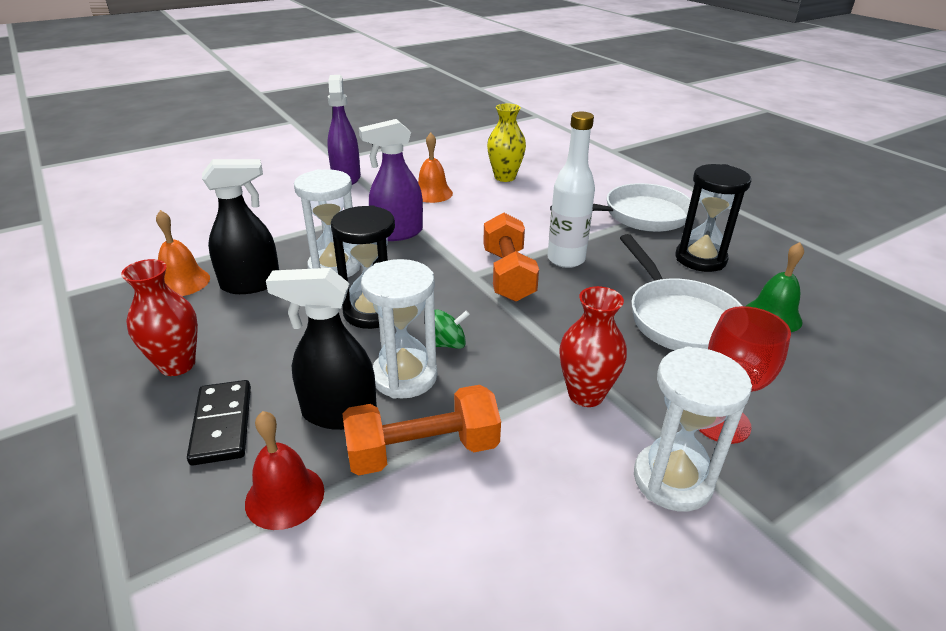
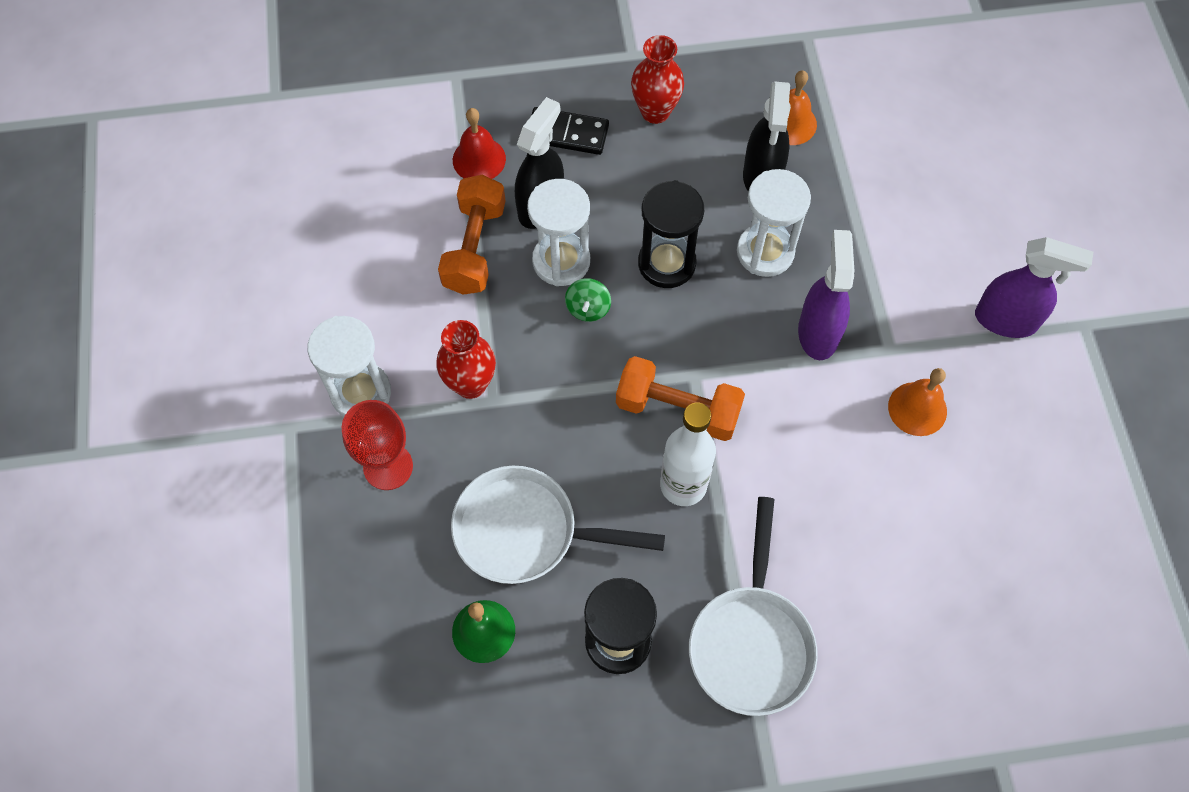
camera: 115 degrees right, 30 degrees up
(505, 177) = (940, 526): yellow vase -> none

